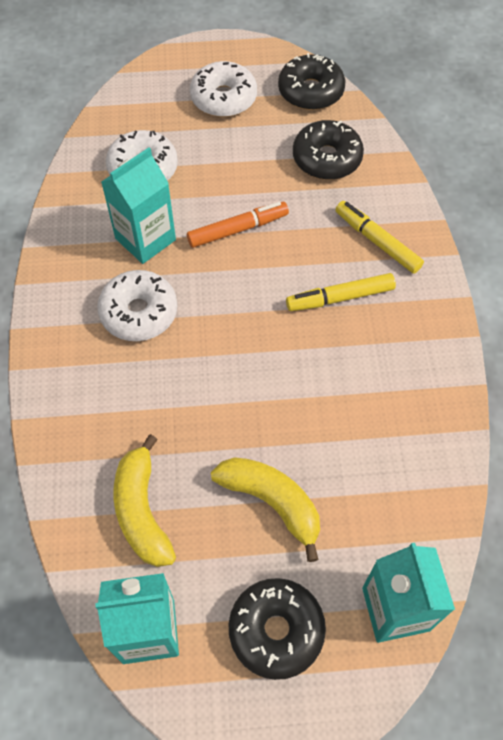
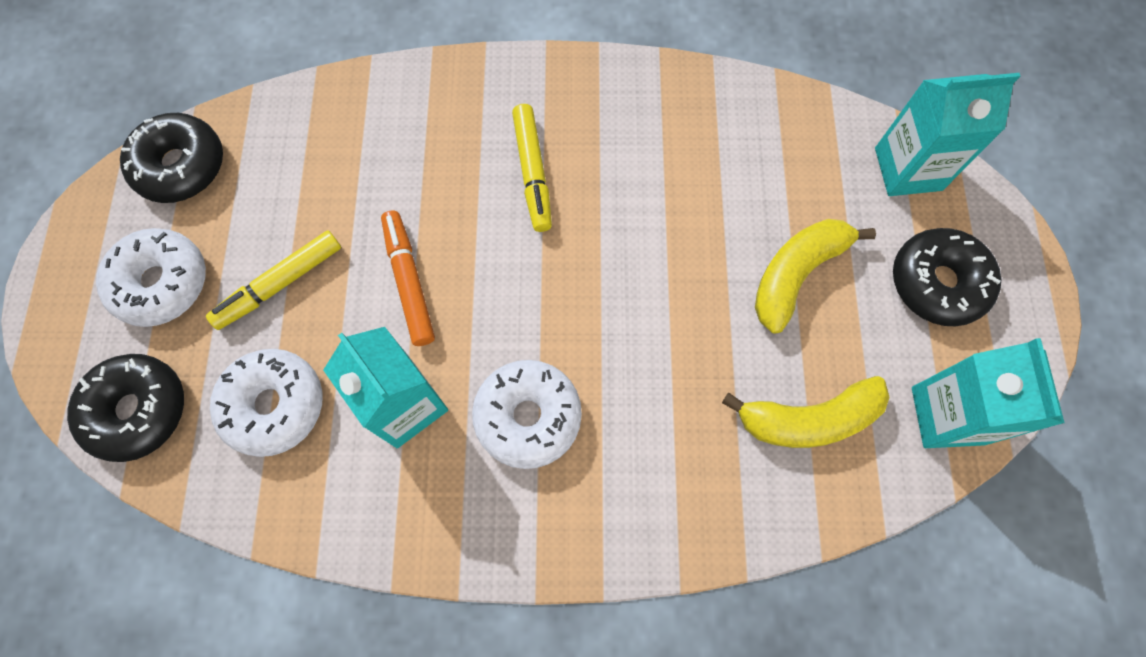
camera: 85 degrees left, 10 degrees up
(327, 158) = (309, 161): black donut -> black donut (137, 410)
(377, 242) = (455, 121): yellow marker -> yellow marker (280, 284)

